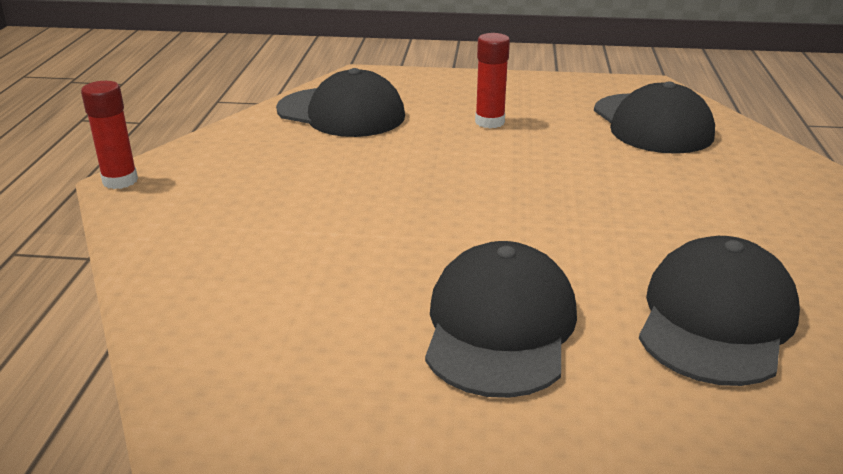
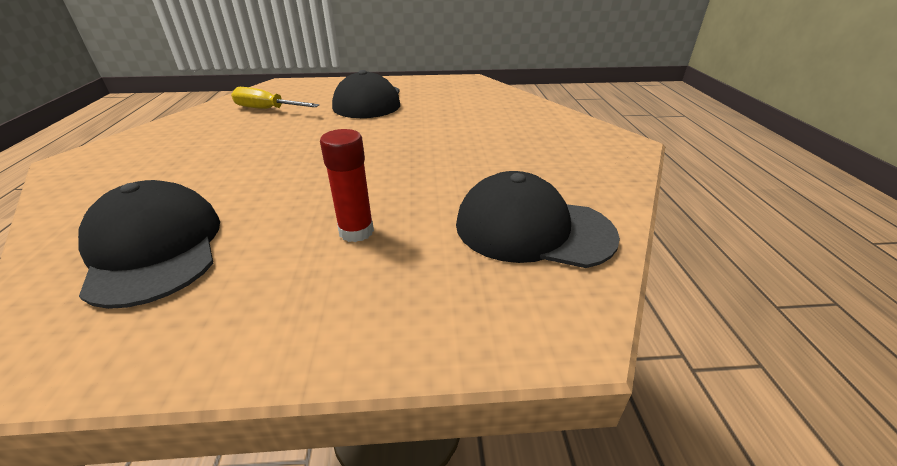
camera: 170 degrees right, 5 degrees up
(120, 181) = (633, 143): red glue stick -> none
(716, 319) = (267, 109): black cap -> yellow screwdriver

